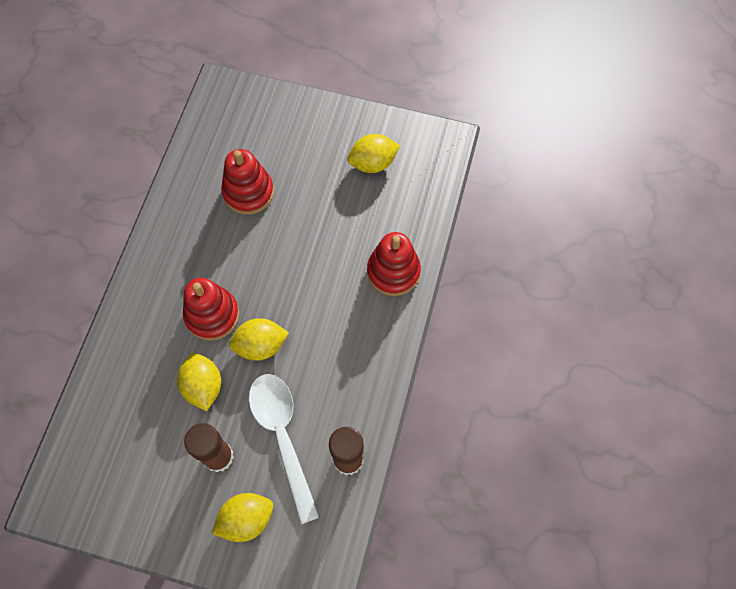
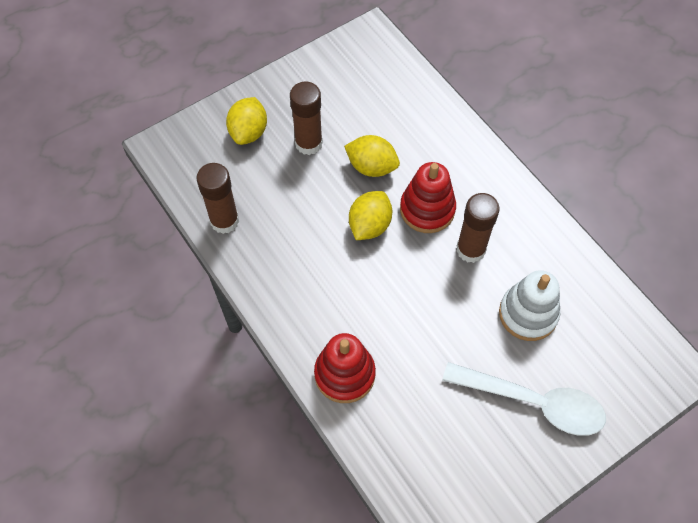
camera: 130 degrees right, 5 degrees down
(224, 261) = (470, 249): none -> brown glue stick
(248, 192) = (528, 314): red stacking toy -> white stacking toy
(283, 437) = (283, 191): white spoon -> white spoon (533, 402)
(373, 163) = (474, 448): yellow lemon -> none

